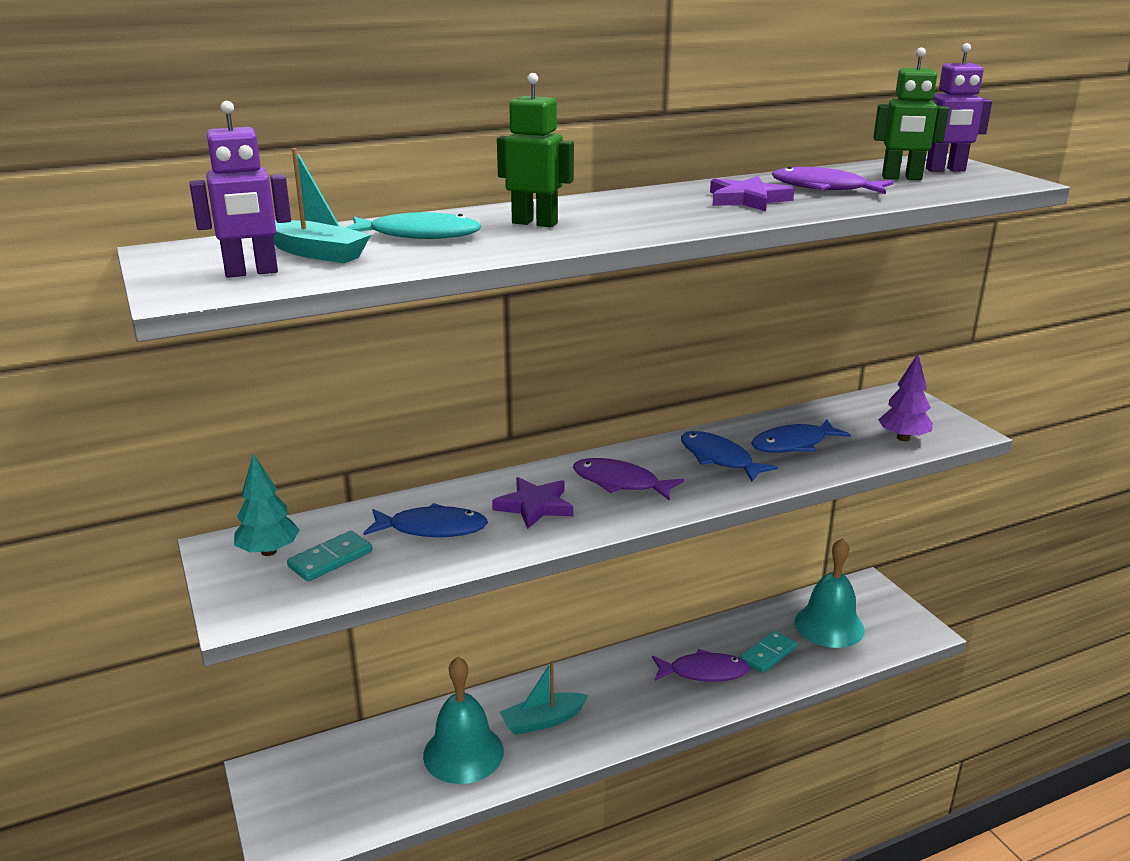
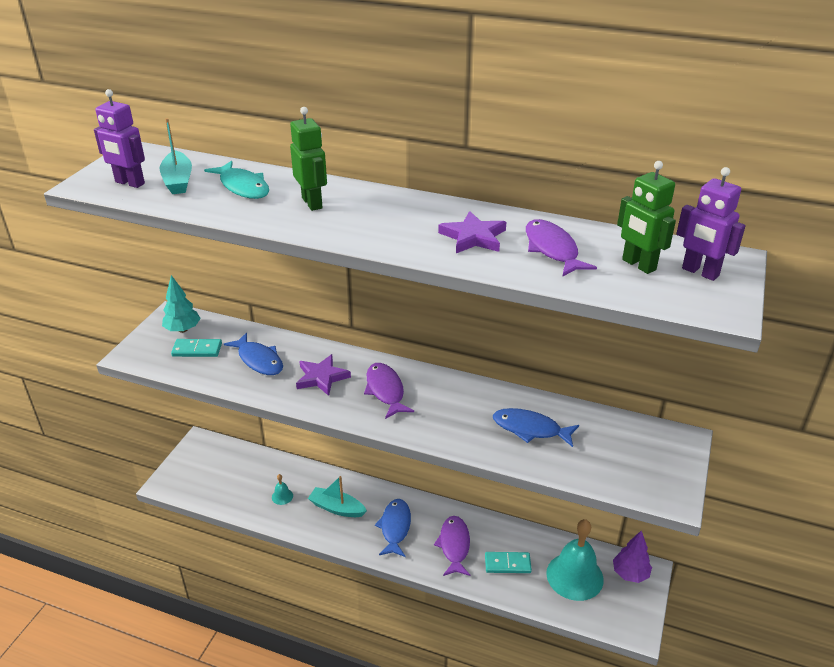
camera: 45 degrees right, 10 degrees up
(463, 753) = (282, 496): turquoise bell -> turquoise bell, size x0.42
(704, 672) = (454, 545): purple fish -> purple fish turned 135 degrees counterclockwise
(719, 459) = (466, 410): blue fish -> blue fish (395, 527)
(903, 438) = (614, 472): purple tree -> purple tree (630, 574)

